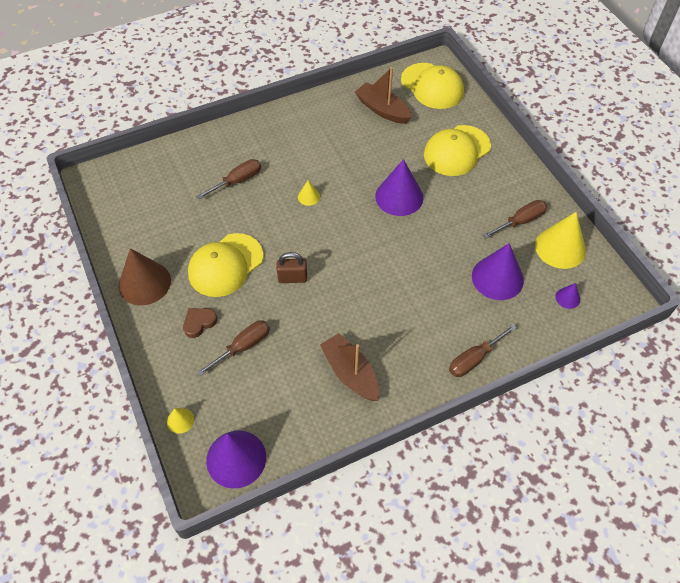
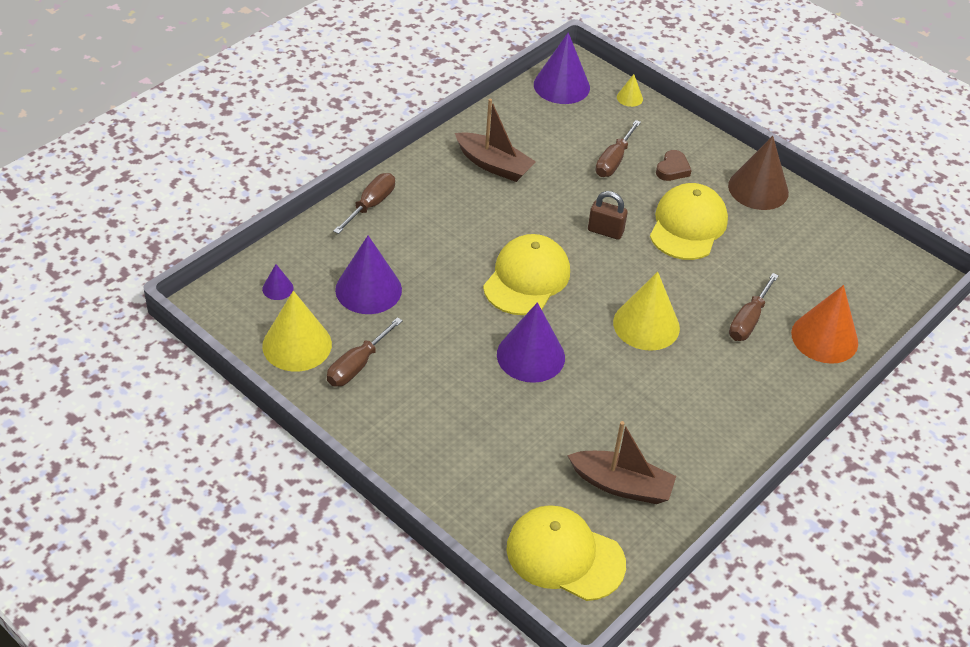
camera: 155 degrees right, 10 degrees down
(197, 157) = (824, 338): none -> orange cone
(292, 278) = (605, 231): brown padlock -> brown padlock turned 45 degrees clockwise
(308, 196) = (646, 325): yellow cone -> yellow cone, size x2.15
(456, 151) = (479, 446): yellow cap -> yellow cap (527, 278)

